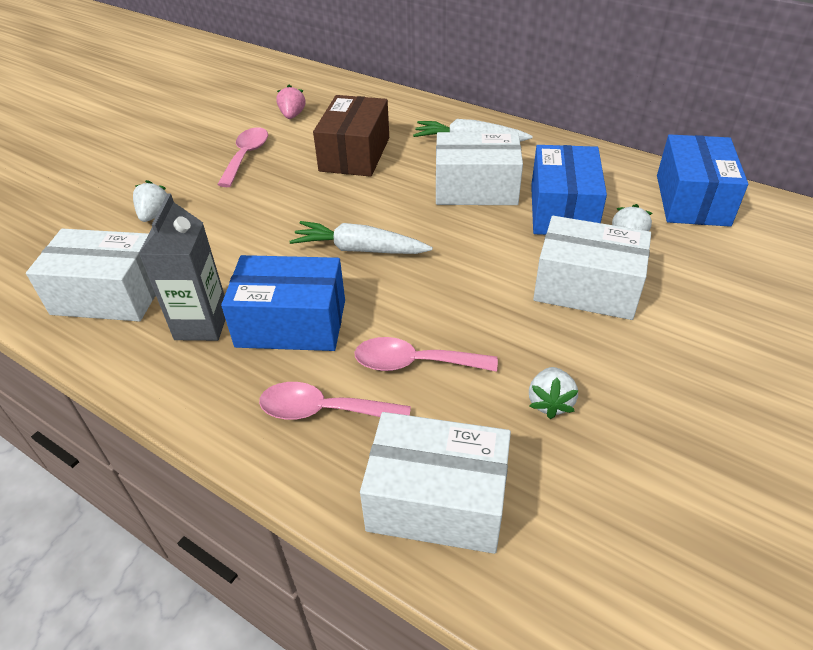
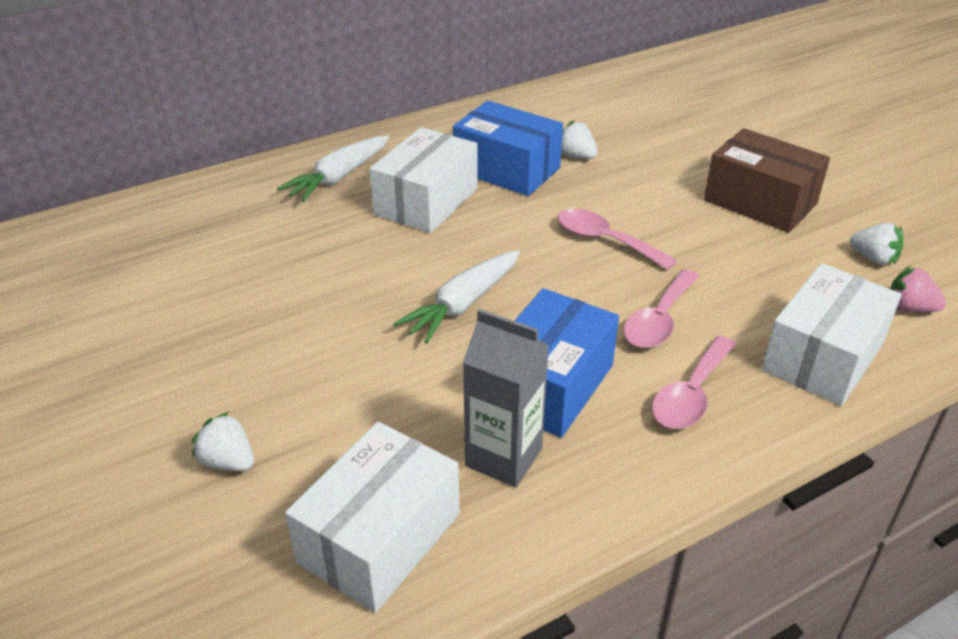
camera: 65 degrees left, 5 degrees down
(246, 156) = (175, 343): pink spoon -> pink spoon (605, 240)
(292, 115) = (119, 279): pink strawberry -> pink strawberry (909, 308)
(355, 154) = (274, 256): brown box -> brown box (760, 202)
(550, 402) = (744, 265): white strawberry -> white strawberry (873, 259)
(586, 288) = (622, 198): white box -> none
(692, 200) = (549, 108): blue box -> none

